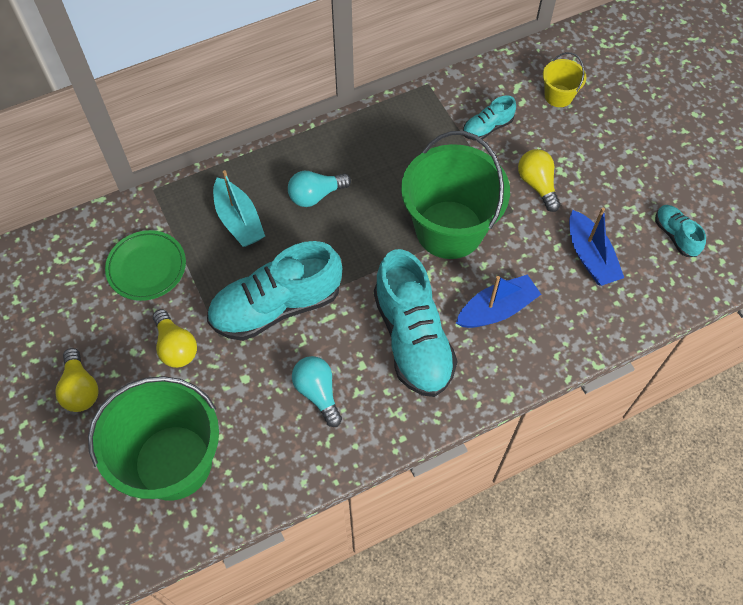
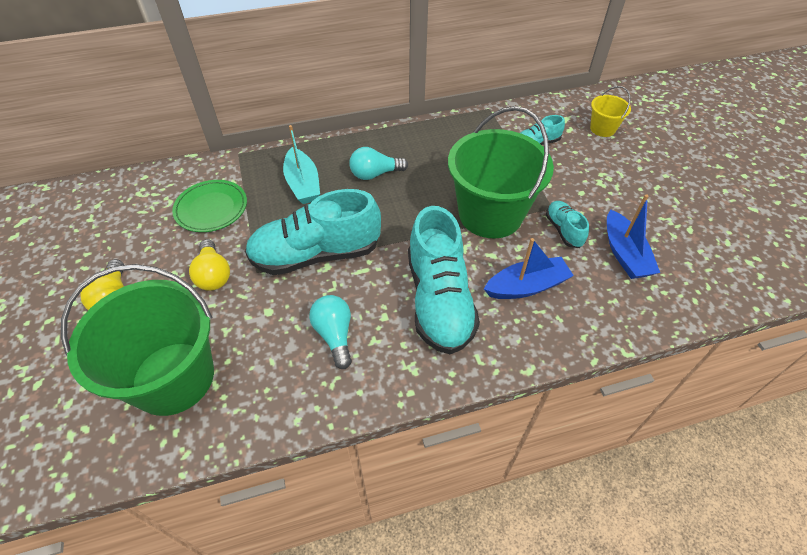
camera: 10 degrees right, 10 degrees down
(537, 185) = (577, 190): yellow light bulb -> none
(675, 235) = (711, 247): turquoise shoe -> turquoise shoe (563, 230)

